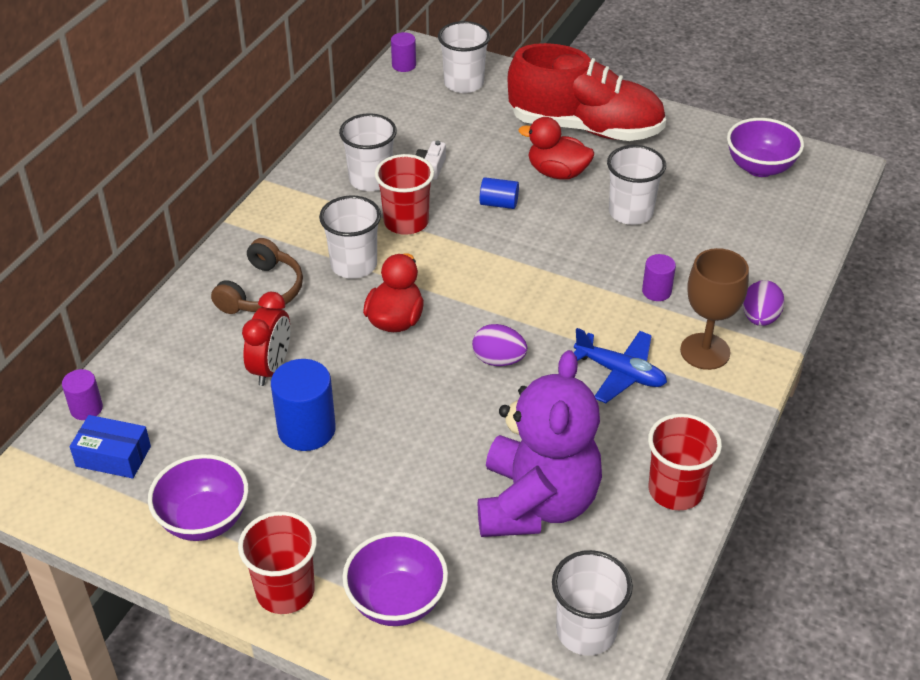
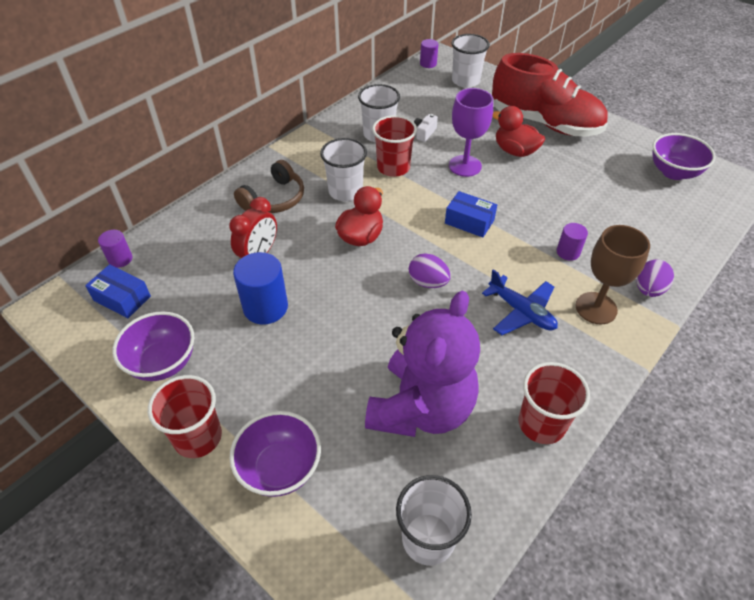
camera: 15 degrees right, 5 degrees up
(499, 203) = (465, 166): blue cylinder -> purple goblet
(526, 275) = (469, 221): none -> blue box
(630, 212) = (563, 189): white cup -> none

